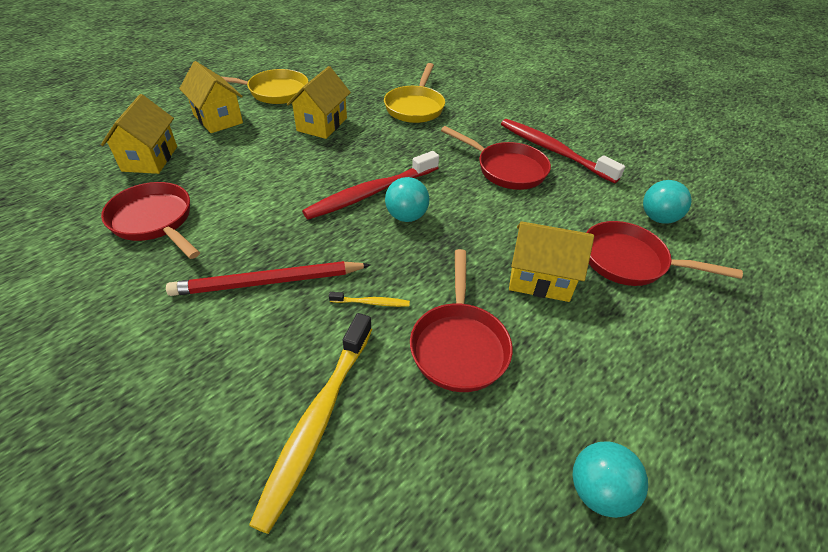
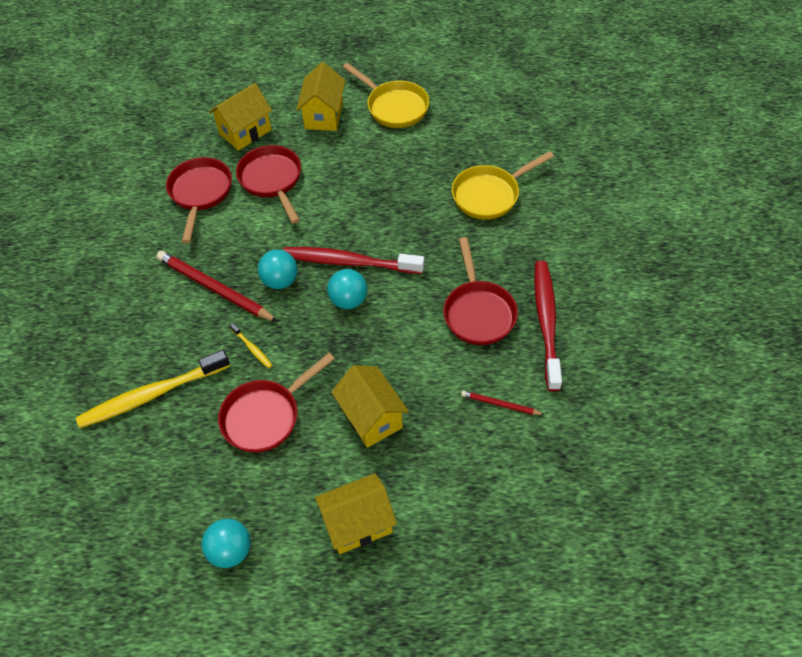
camera: 50 degrees right, 10 degrees up
(322, 124) = (391, 168): yellow house -> yellow house (358, 523)
(602, 210) = (500, 404): none -> red pencil
(630, 261) = (454, 458): red pan -> red pan (272, 180)
(658, 218) = (536, 446): turquoise ball -> turquoise ball (280, 281)

